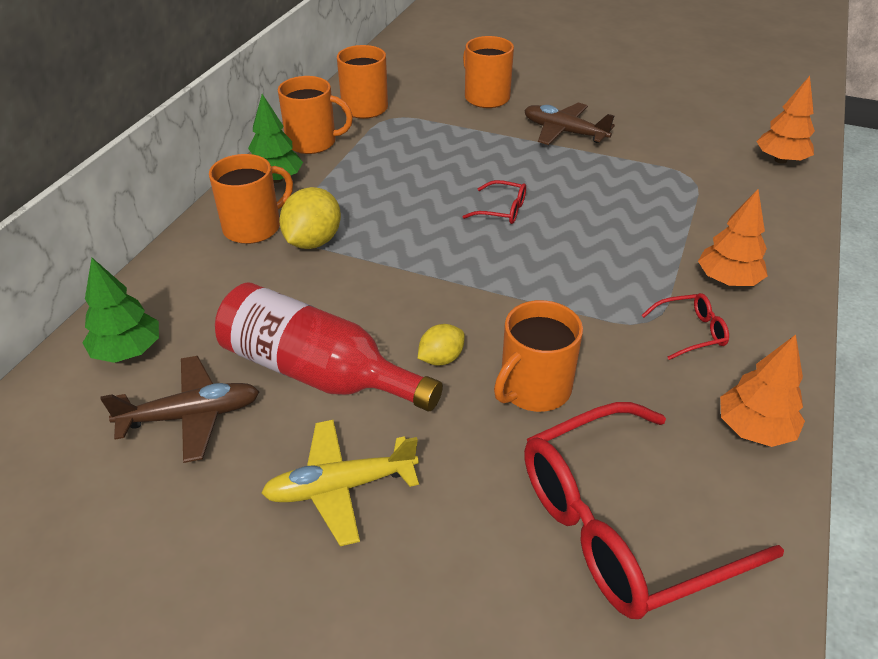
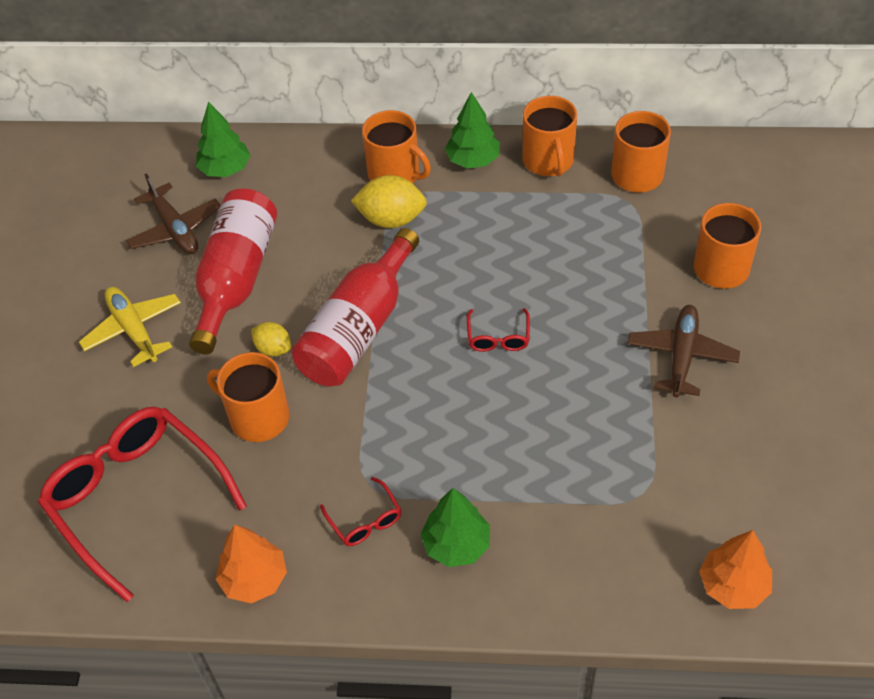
camera: 75 degrees right, 10 degrees up
(446, 291) = (358, 329): none -> red bottle
(727, 280) = (456, 545): orange tree -> green tree

